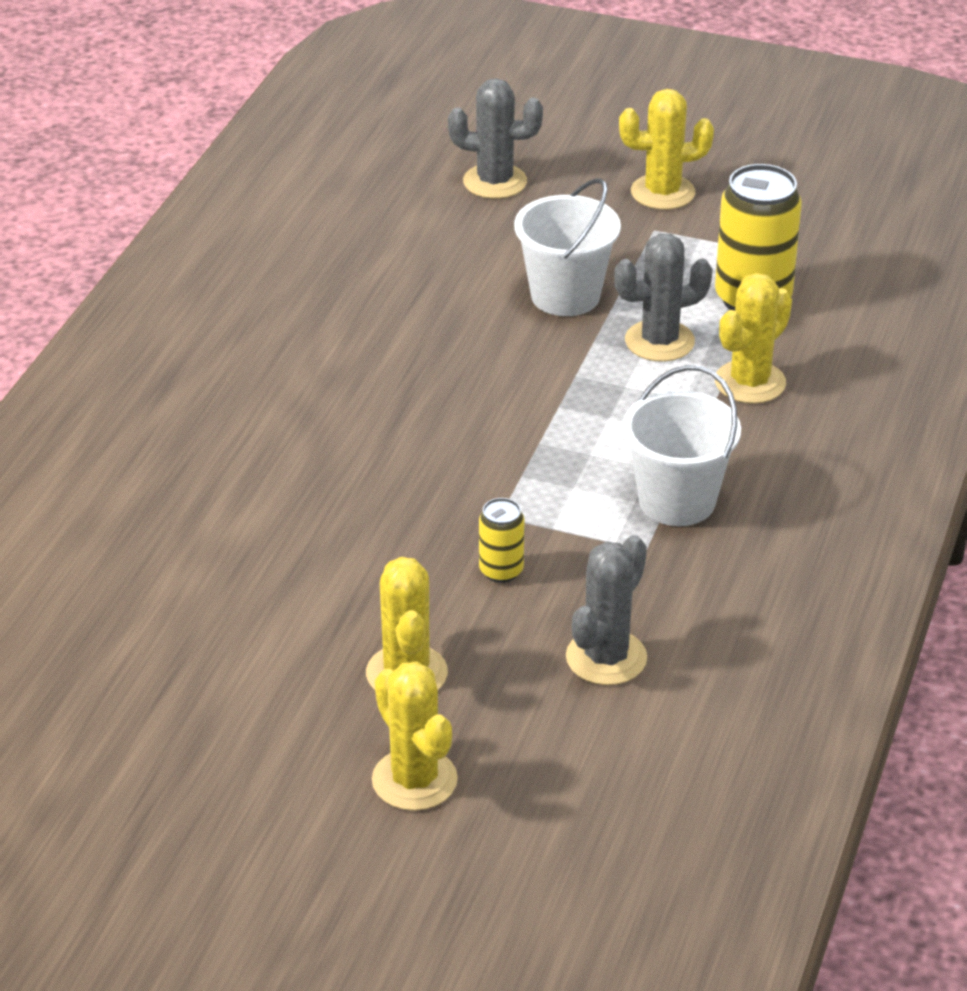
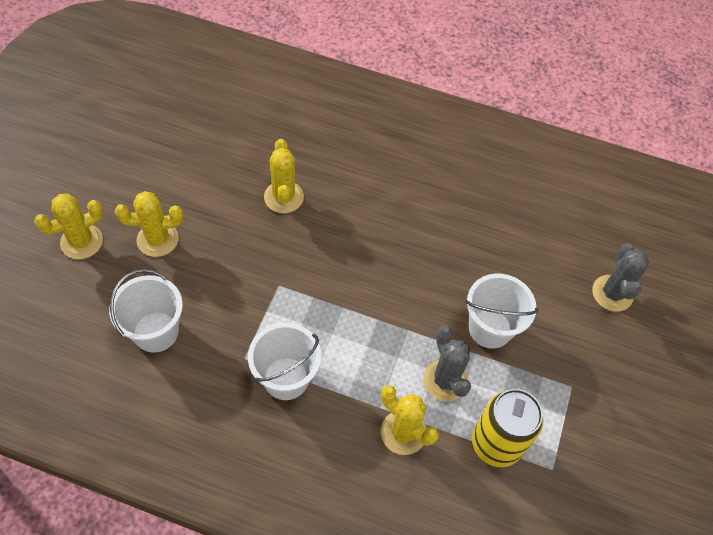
camera: 85 degrees right, 20 degrees up
(501, 571) = (232, 284): yellow can -> none
(606, 658) = (155, 331): grey cactus -> white bucket
(662, 192) = (617, 395): yellow cactus -> yellow cactus (283, 197)

